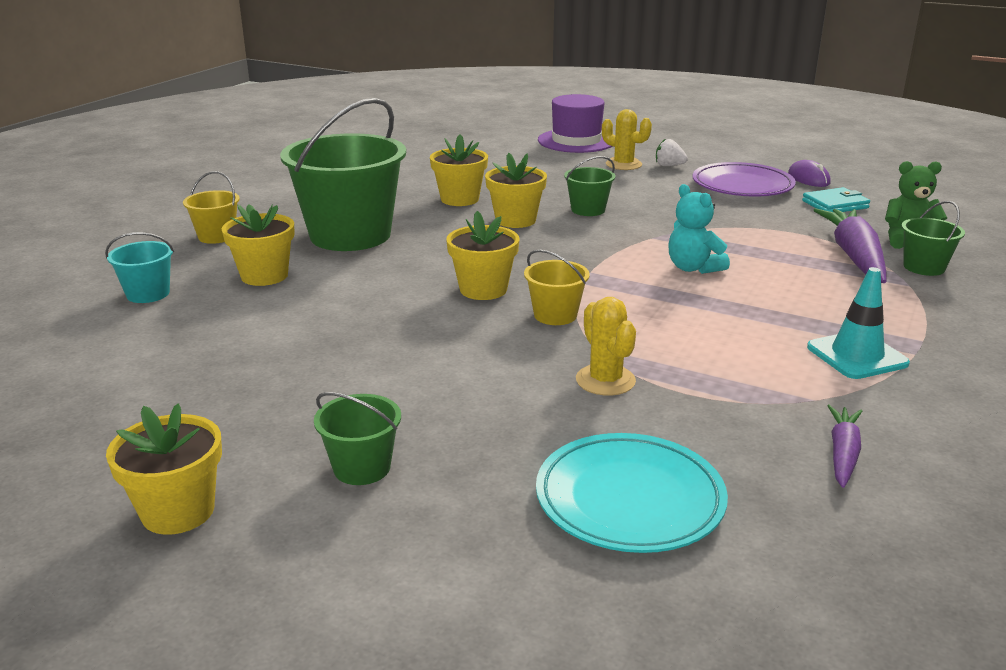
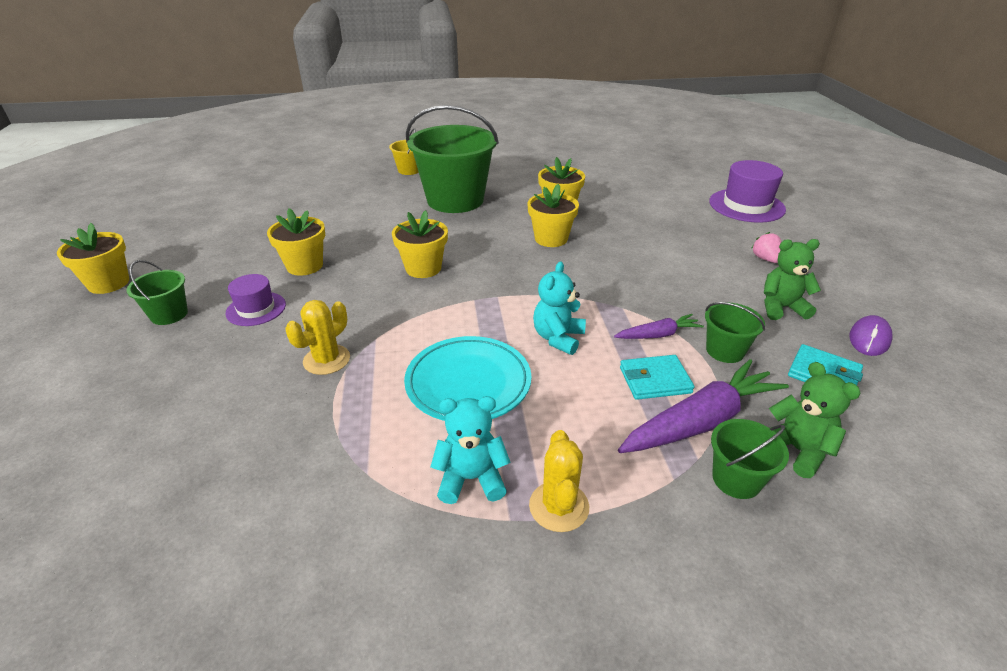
camera: 55 degrees right, 10 degrees up
(148, 294) = (322, 185): turquoise bucket -> none
(264, 276) = (373, 201): yellow flower pot -> yellow flower pot (304, 266)
(436, 402) = (256, 309): none -> purple hat
(555, 315) = (410, 307): yellow bucket -> none
(588, 210) = (611, 257): green bucket -> green bucket (725, 351)
(623, 164) = (731, 240): yellow cactus -> yellow cactus (559, 506)
(629, 499) = (169, 422): turquoise plate -> turquoise plate (468, 383)
(669, 166) = (765, 259): white strawberry -> pink strawberry
(742, 186) = (781, 308): purple plate -> green teddy bear
(791, 254) = (655, 380): none -> turquoise wallet
(843, 453) = (282, 514): purple carrot -> purple carrot (658, 335)
(857, 355) = (471, 479): turquoise traffic cone -> turquoise teddy bear

